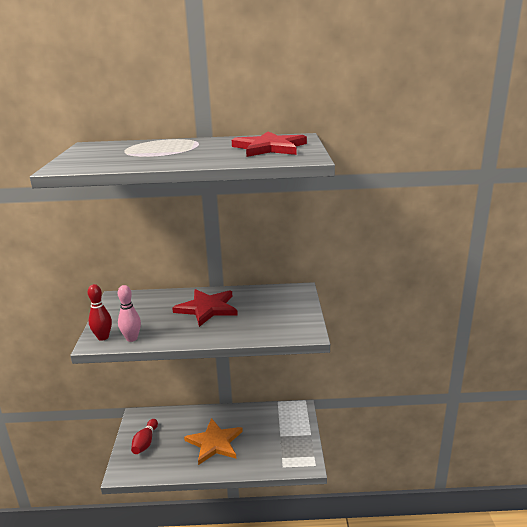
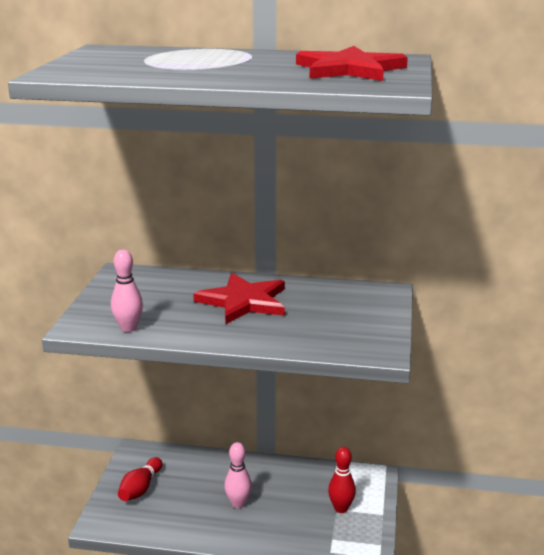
camera: 10 degrees right, 0 degrees up
(103, 337) = (90, 322): red bowling pin -> red bowling pin (341, 508)
(214, 442) = (238, 503): orange star -> pink bowling pin

